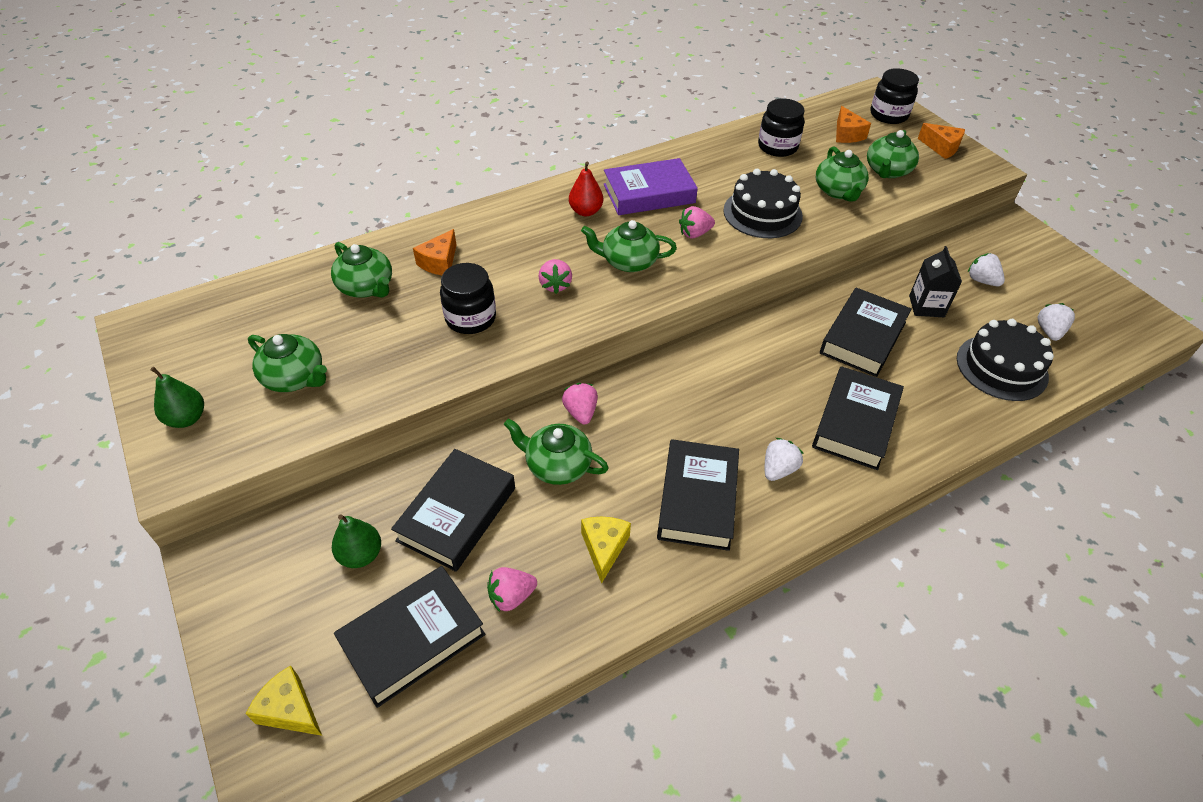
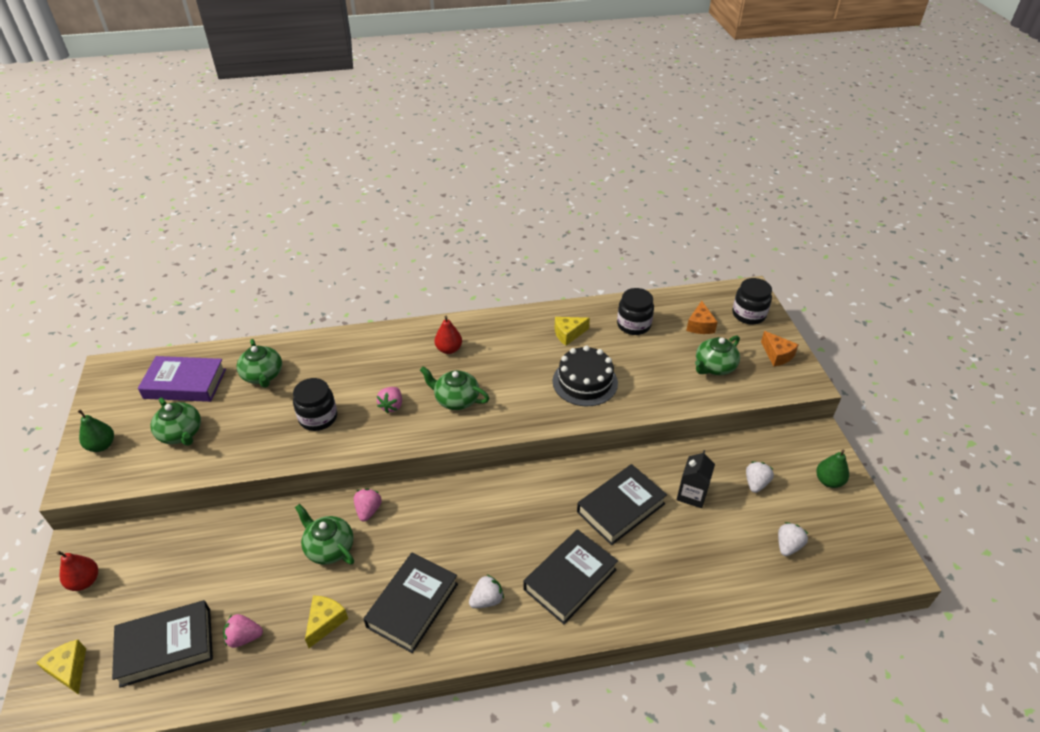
camera: 20 degrees right, 5 degrees down
(247, 596) = (85, 581): none -> red pear
(361, 555) = (166, 574): green pear -> green pear (828, 481)
(439, 262) = (322, 367): orange cheese -> none
(457, 514) = (242, 564): black book -> none
(649, 194) = (505, 345): purple book -> purple book (185, 384)
(694, 233) = (520, 387): pink strawberry -> none
(713, 169) = (568, 334): none -> yellow cheese
(838, 191) = (660, 376): green teapot -> none
(981, 280) = (756, 483): white strawberry -> white strawberry turned 45 degrees clockwise
(1001, 367) = (724, 566): black cake -> none

